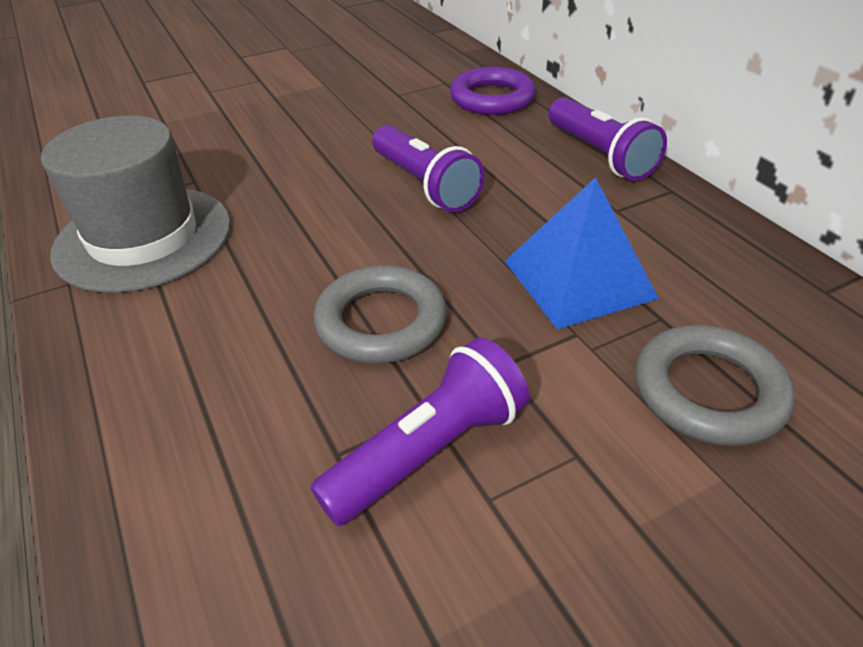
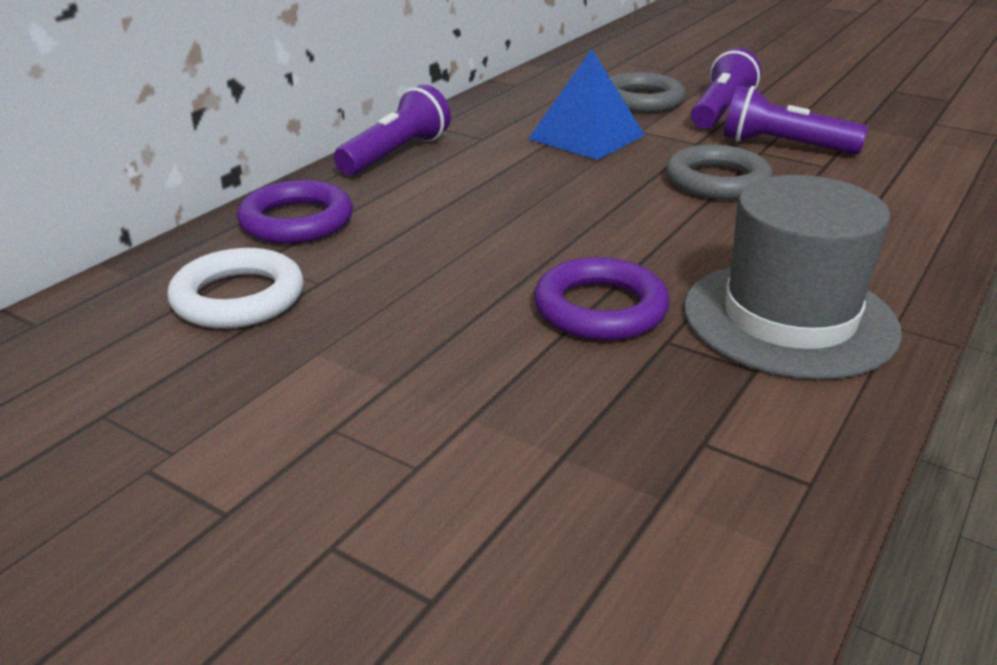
camera: 120 degrees left, 10 degrees down
(255, 170) = (600, 308): none -> purple ring
(404, 72) = (238, 298): none -> white ring
(424, 185) = (526, 210): purple flashlight -> purple flashlight (721, 111)

